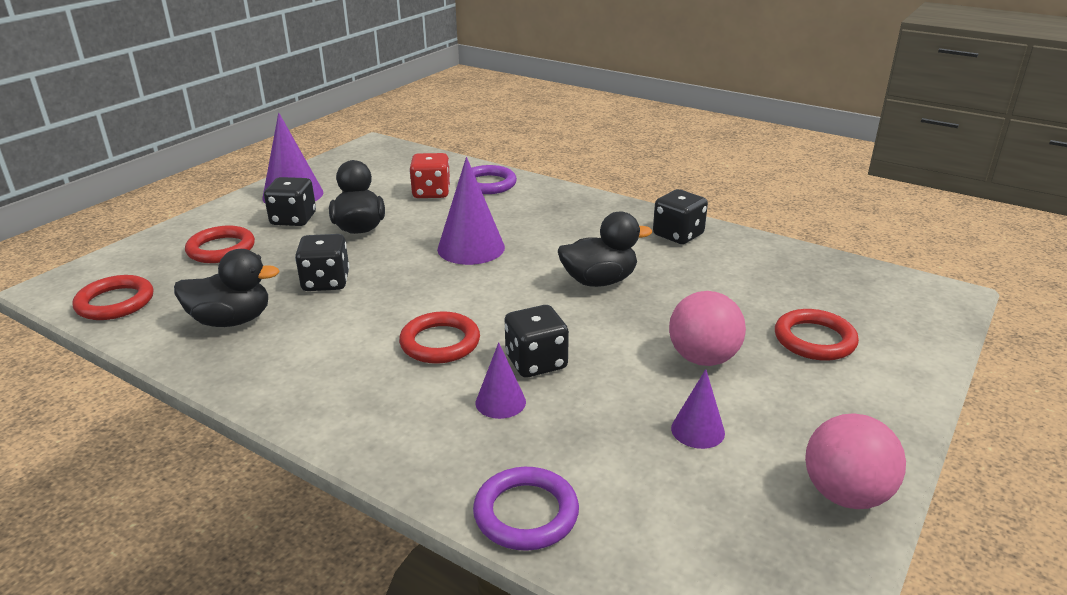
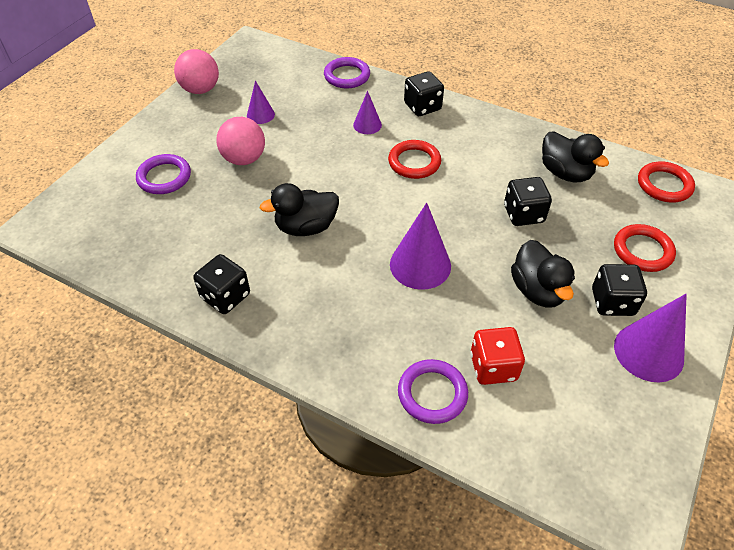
camera: 175 degrees right, 20 degrees up
(231, 320) = (565, 173): black duck -> black duck turned 120 degrees counterclockwise
(536, 362) = (349, 151): black dice -> black dice (422, 107)
(814, 340) = (164, 177): red ring -> purple ring

